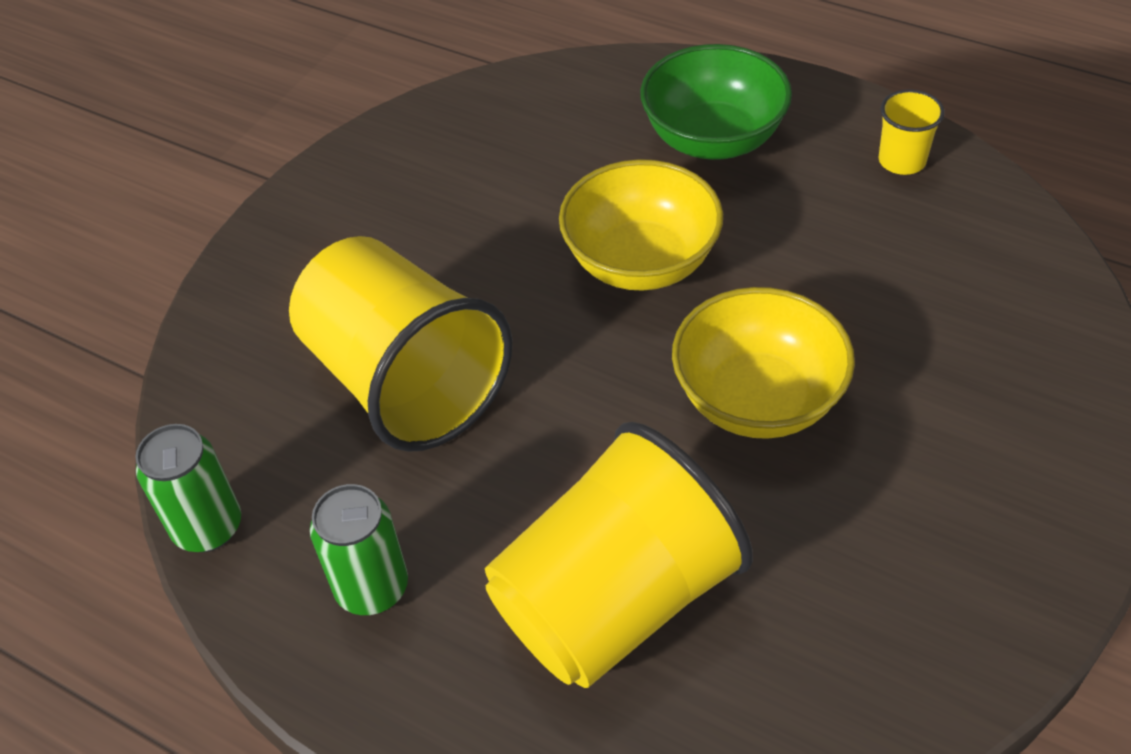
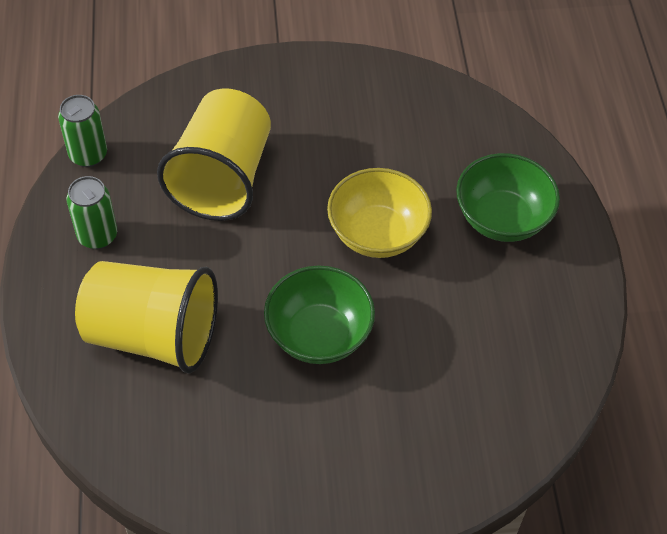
camera: 50 degrees right, 5 degrees up
(757, 399) = (319, 335): yellow bowl -> green bowl
(902, 161) = (561, 321): yellow cup -> none

